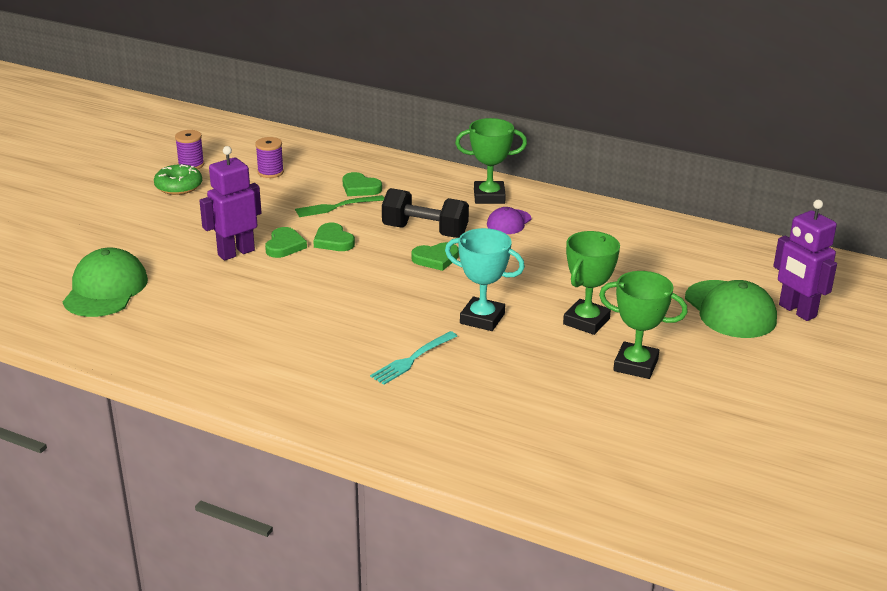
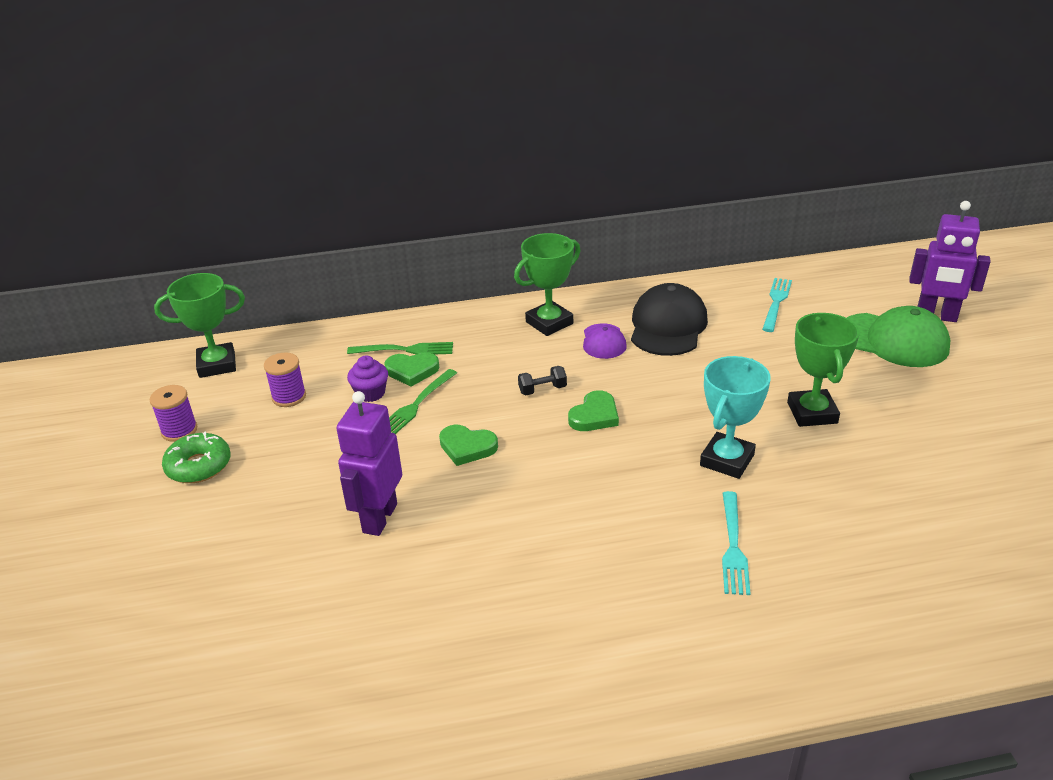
camera: 35 degrees left, 5 degrees up
(105, 289) = (280, 660): green cap -> none
(284, 246) = (423, 480): green heart -> none
(318, 190) = (370, 393): none -> purple cupcake
(372, 175) = (405, 350): none -> green fork
(425, 231) = (542, 390): black dumbbell -> black dumbbell, size x0.47
(482, 318) = (727, 460): turquoise trophy -> turquoise trophy turned 45 degrees counterclockwise
(569, 231) = (668, 326): none -> black cap
(635, 365) = (911, 436): green trophy -> green trophy (217, 365)
(678, 250) = (776, 302): none -> turquoise fork

